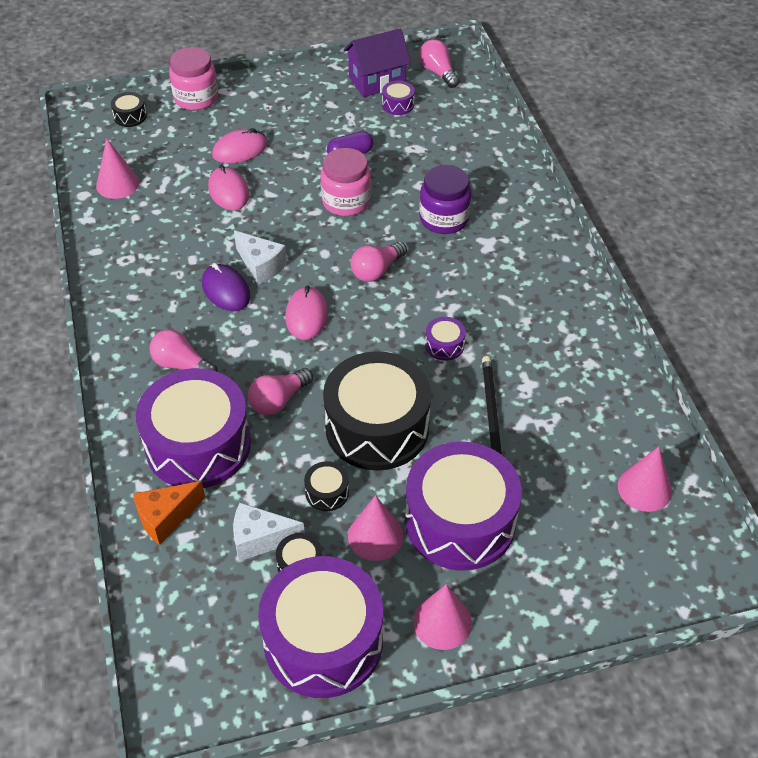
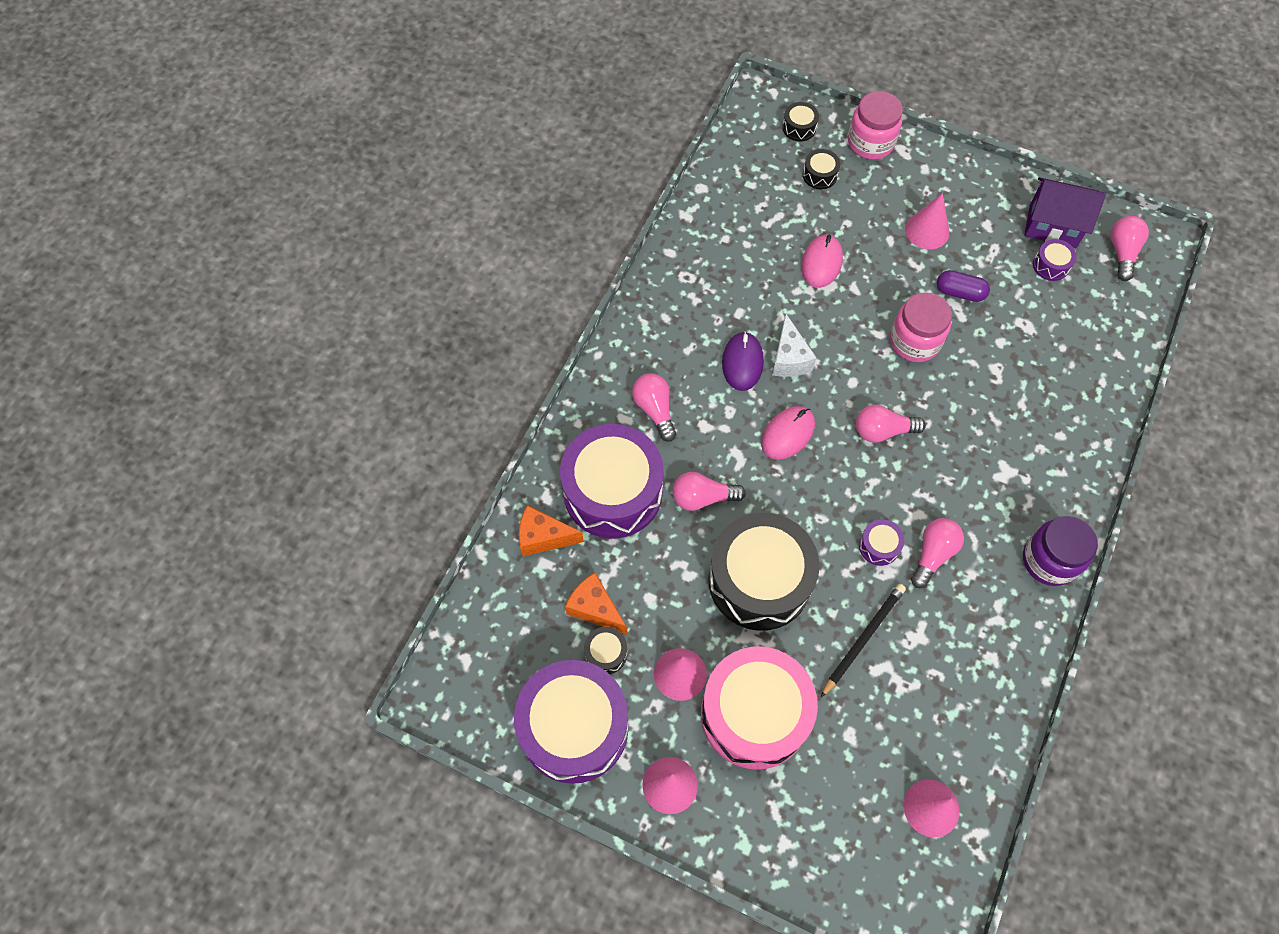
camera: 40 degrees right, 15 degrees up
(117, 184) = (736, 194): pink cone -> pink cone (927, 231)
(240, 150) = (865, 224): pink mouse -> none
(260, 539) = (595, 608): white cheese -> orange cheese
(327, 492) = (674, 608): black drum -> black drum (819, 175)
(444, 219) = (987, 419): purple jar -> purple jar (1049, 560)
(460, 521) = (754, 714): purple drum -> pink drum
(487, 325) = (933, 554): none -> pink light bulb

